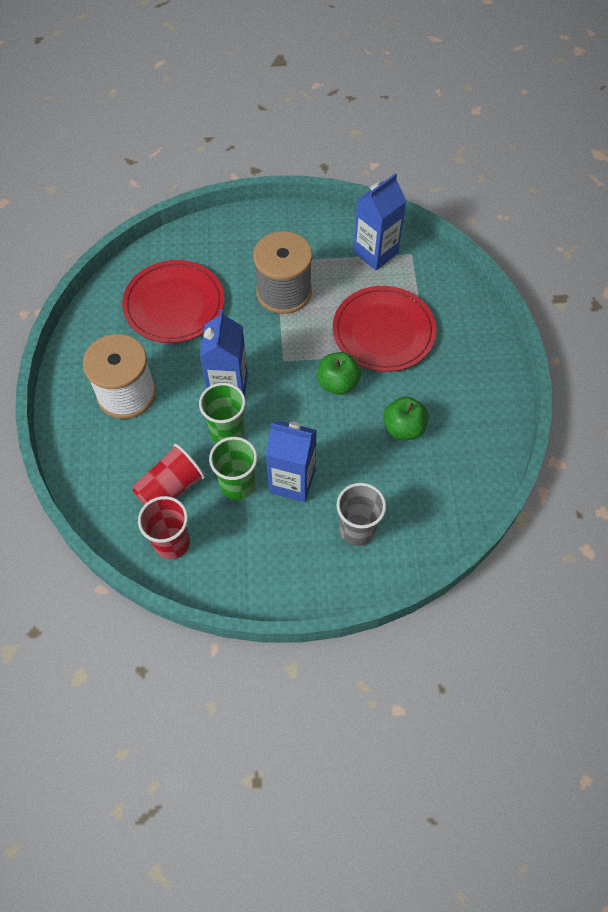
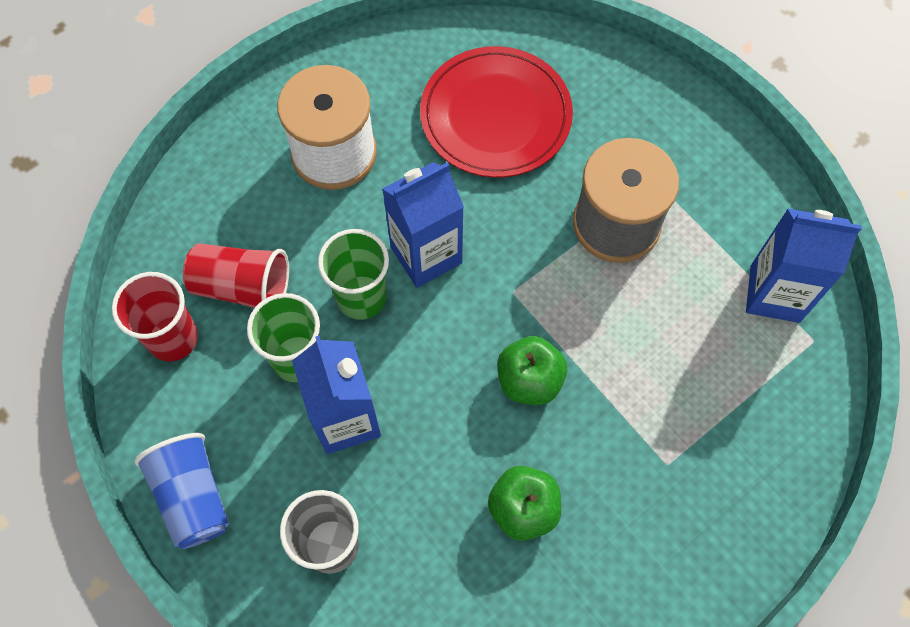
camera: 55 degrees right, 5 degrees up
(277, 585) = (192, 496): none -> blue cup
(383, 331) = (655, 386): red plate -> none

